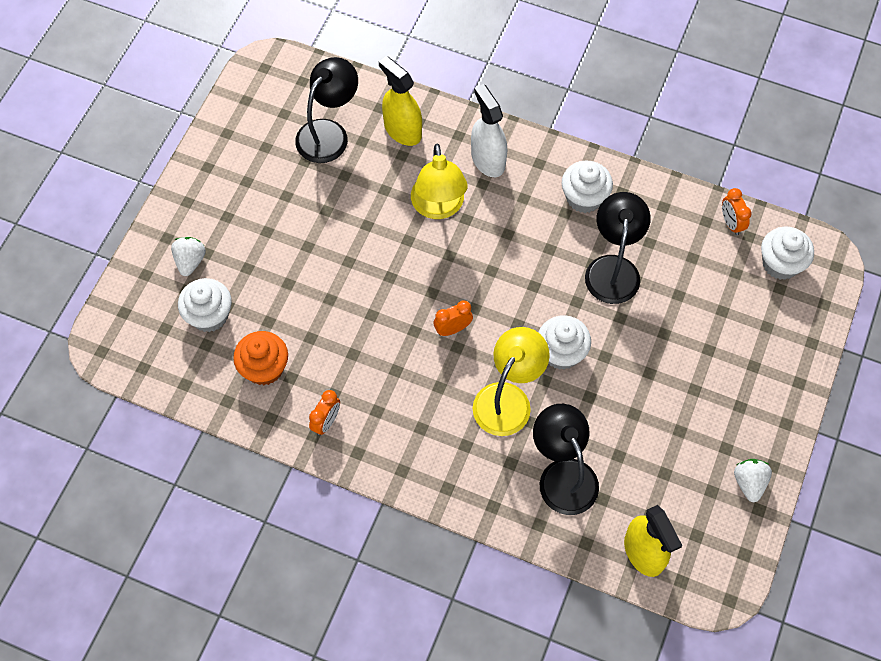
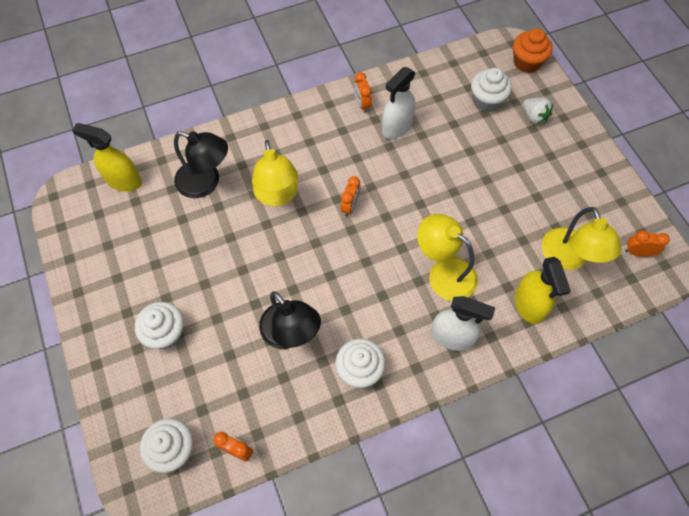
camera: 135 degrees right, 0 degrees up
(264, 368) = (425, 101): orange cupcake -> orange cupcake (527, 62)
(271, 91) = (637, 252): none -> orange clock
(323, 367) = (396, 127): none -> white spray bottle
(329, 133) = (568, 258): black lamp -> yellow lamp
(402, 130) = (529, 304): yellow spray bottle -> yellow spray bottle turned 75 degrees clockwise
(561, 352) = (272, 248): white cupcake -> white cupcake (166, 333)
(749, 483) = (86, 269): white strawberry -> none

